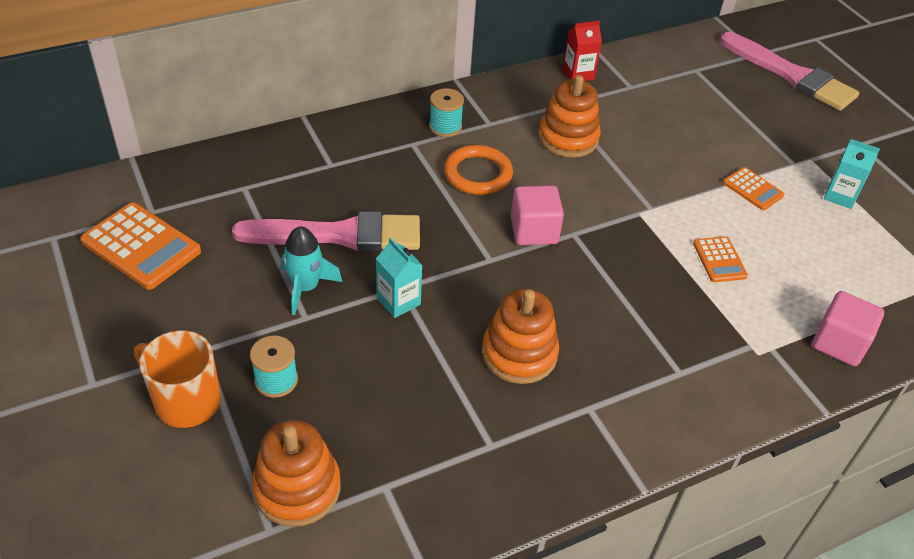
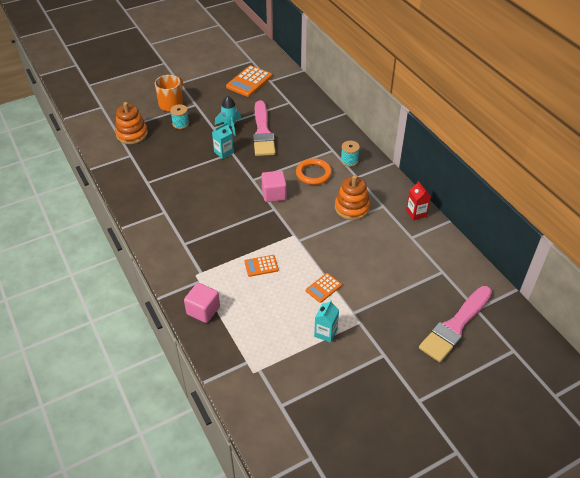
camera: 90 degrees right, 0 degrees up
(519, 354) = (194, 190): orange stacking toy -> none

